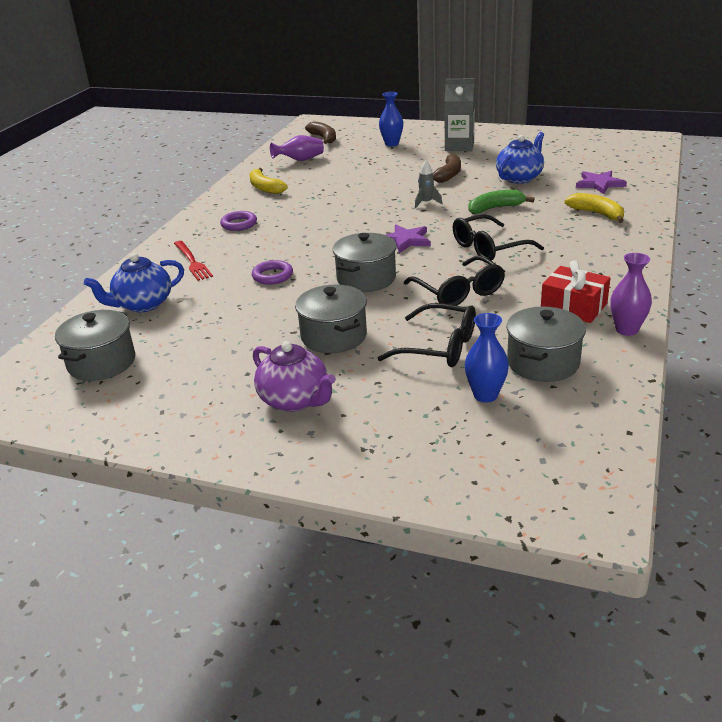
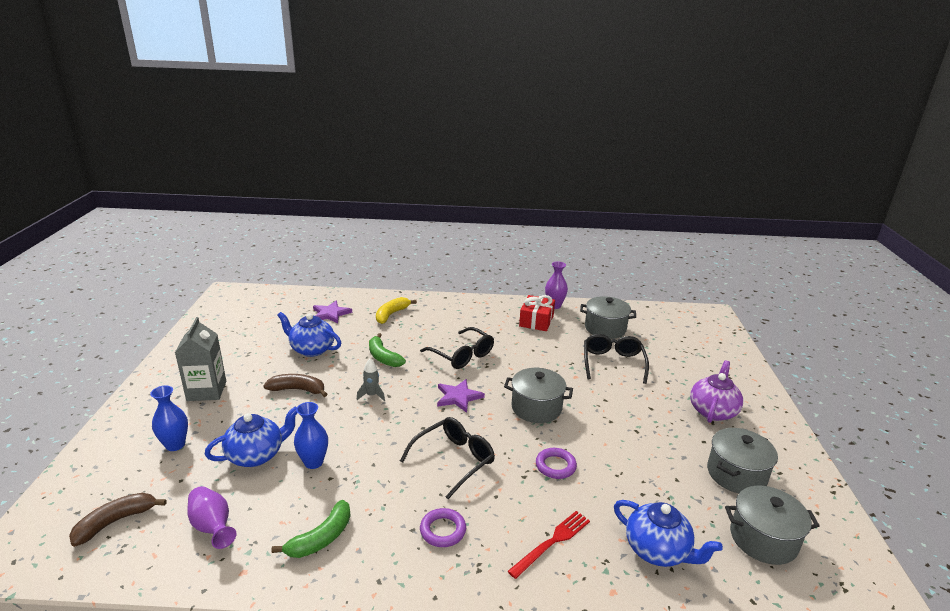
camera: 110 degrees left, 5 degrees down
(265, 188) = (321, 538): yellow banana -> green banana
(333, 336) = (630, 409): grey pot -> grey pot (736, 474)
(364, 166) = (256, 455): none -> blue teapot
(459, 292) = (537, 362): black glasses -> black glasses (454, 460)
(485, 395) = (650, 344): blue vase -> blue vase (313, 462)

